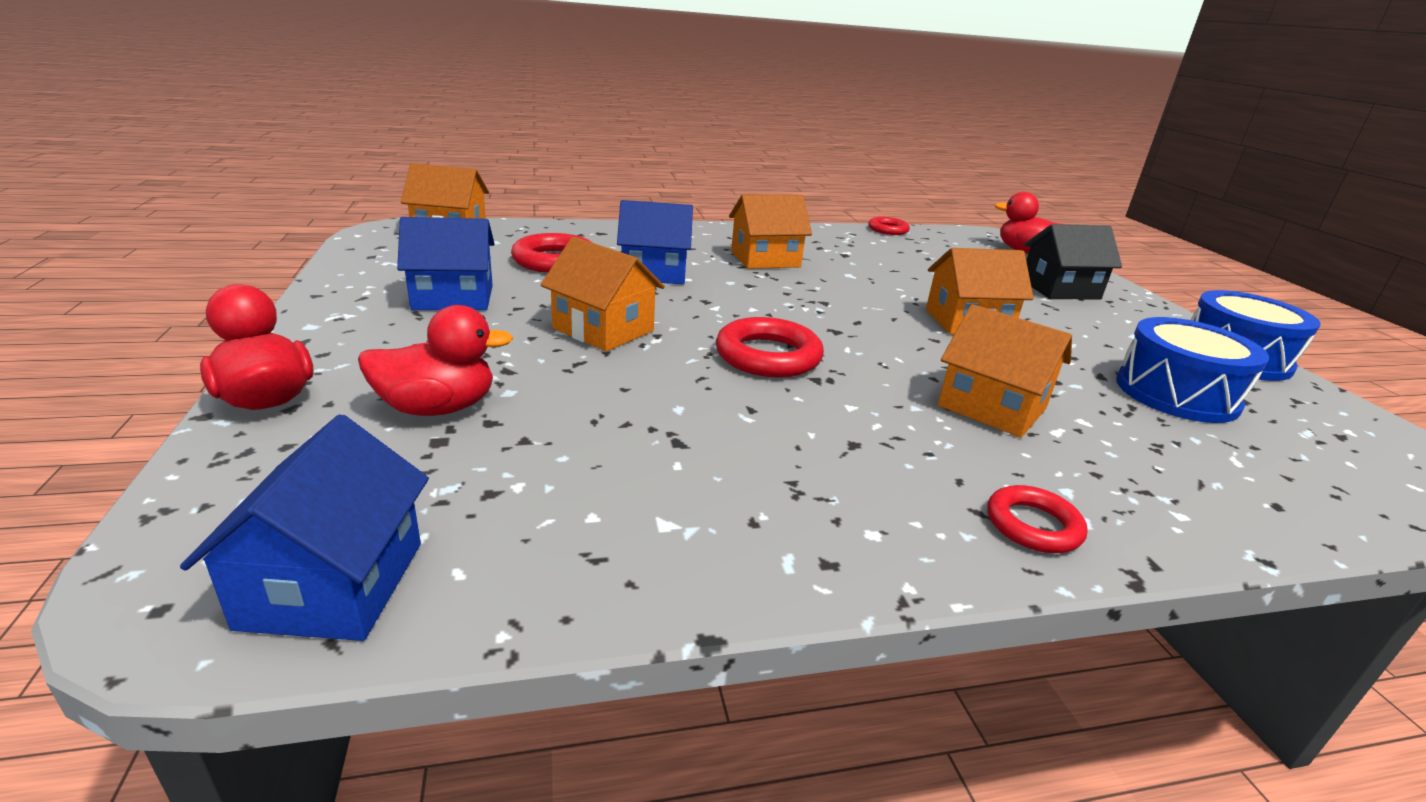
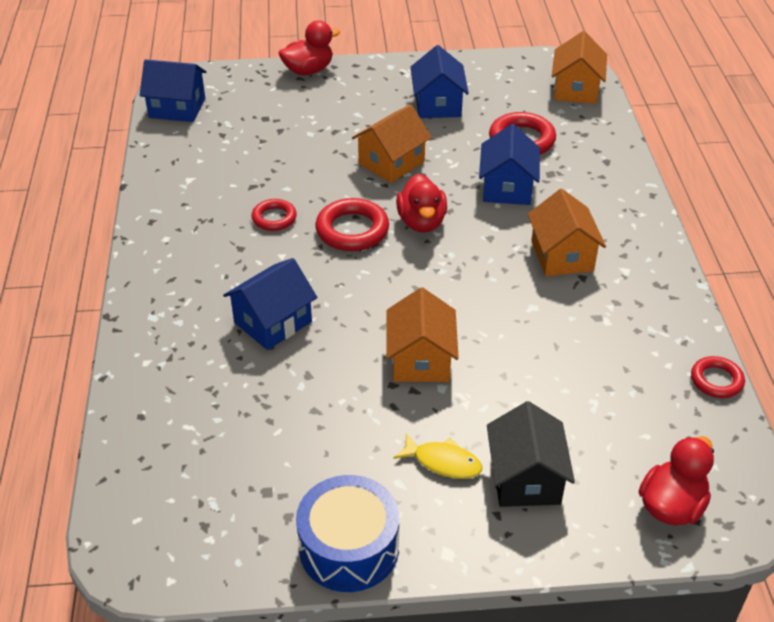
camera: 100 degrees right, 15 degrees up
(438, 408) = (295, 114): red duck -> red duck (421, 222)
(992, 407) = (273, 322): orange house -> blue house
(1033, 525) = (155, 295): red ring -> red ring (274, 218)
(1084, 317) = (443, 462): none -> yellow fish
(1176, 393) = (281, 447): blue drum -> none

